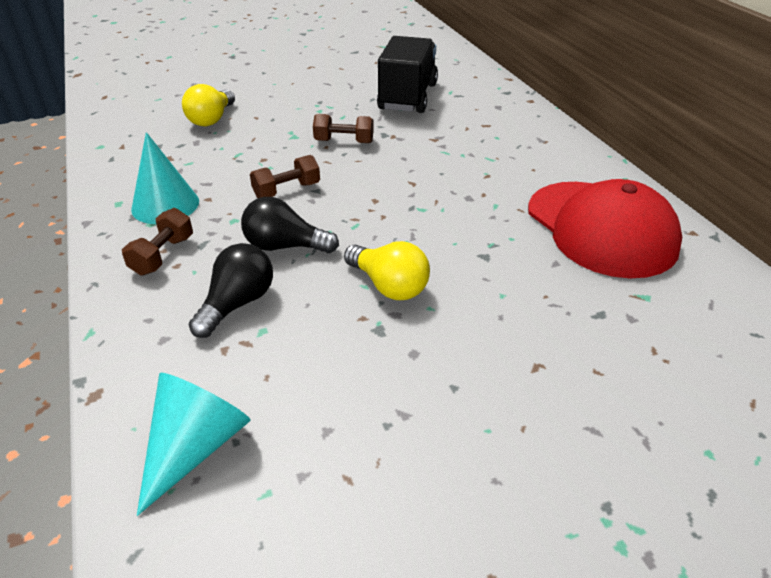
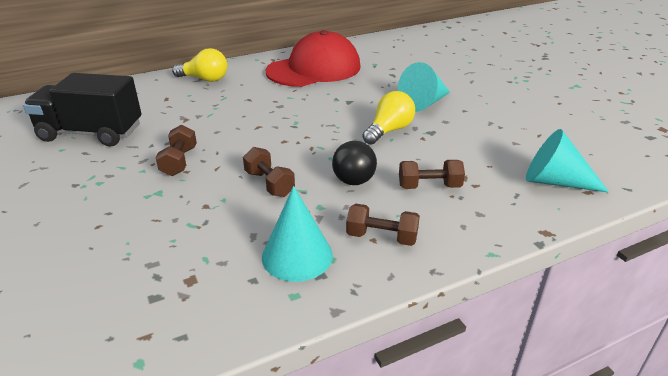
camera: 95 degrees left, 5 degrees down
(212, 119) = (89, 262): yellow light bulb -> yellow light bulb (204, 79)
(237, 304) = (429, 186): black light bulb -> brown dumbbell
(481, 337) = (424, 103): none -> turquoise cone

